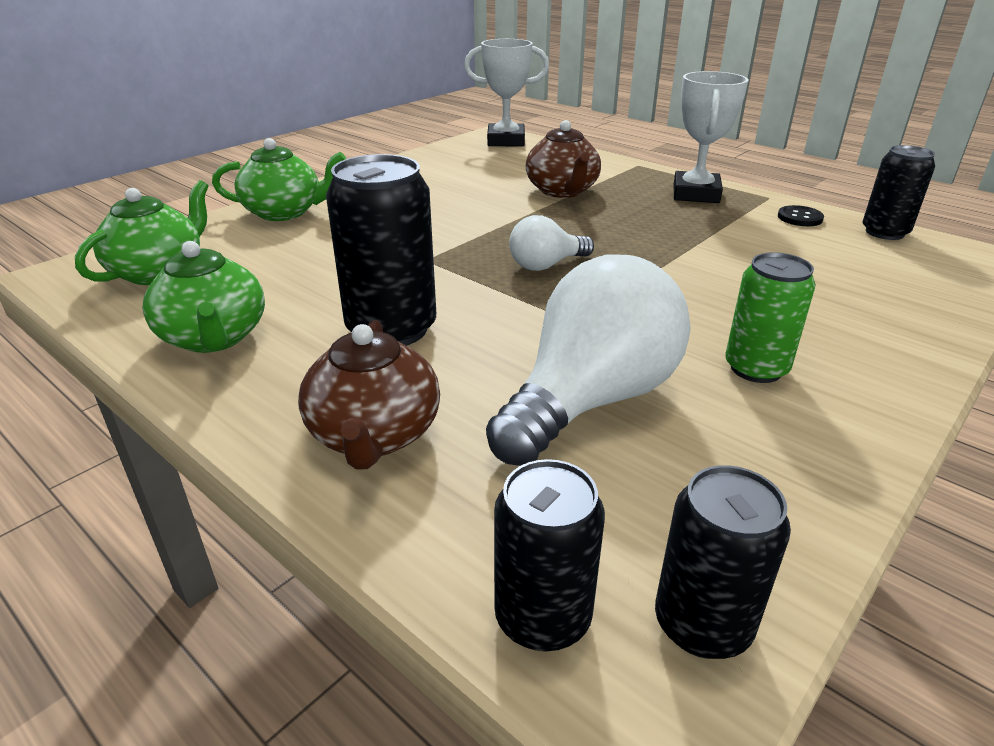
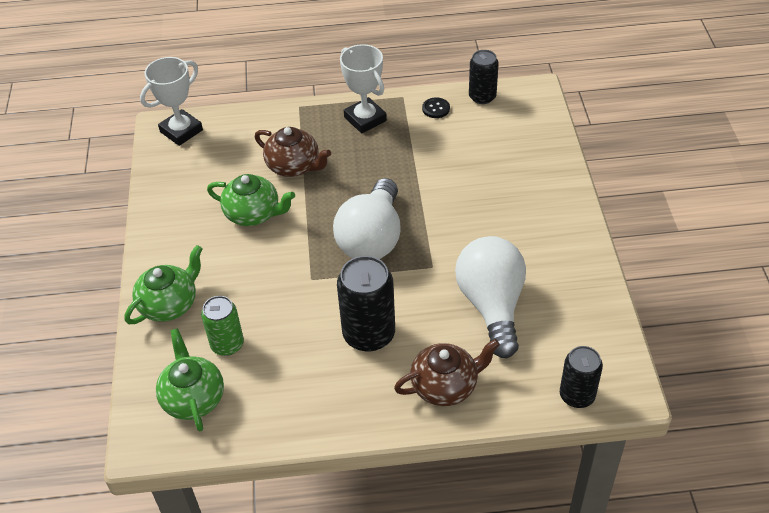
camera: 45 degrees left, 15 degrees up
(214, 338) = (304, 404): green teapot -> green teapot (253, 214)
(374, 435) = (445, 386): brown teapot -> brown teapot turned 60 degrees counterclockwise
(546, 265) = (372, 238): white light bulb -> white light bulb, size x1.93
(702, 624) = (613, 360): black can -> none
(756, 368) = (524, 240): green can -> green can (227, 344)

